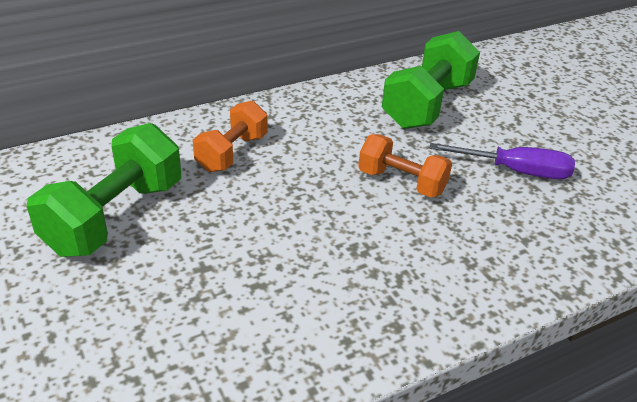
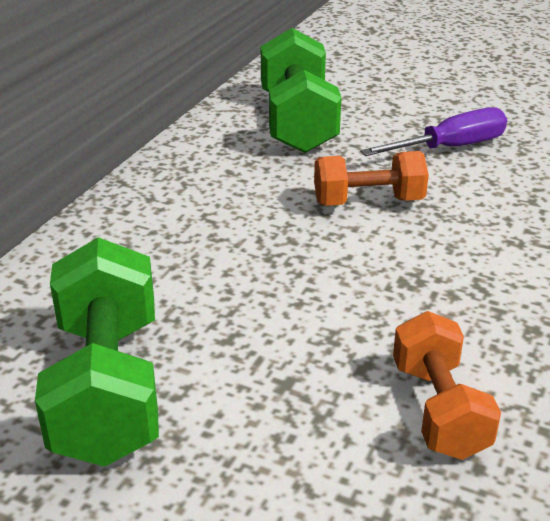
camera: 35 degrees left, 5 degrees down
(232, 153) = (157, 253): orange dumbbell -> orange dumbbell (439, 409)

